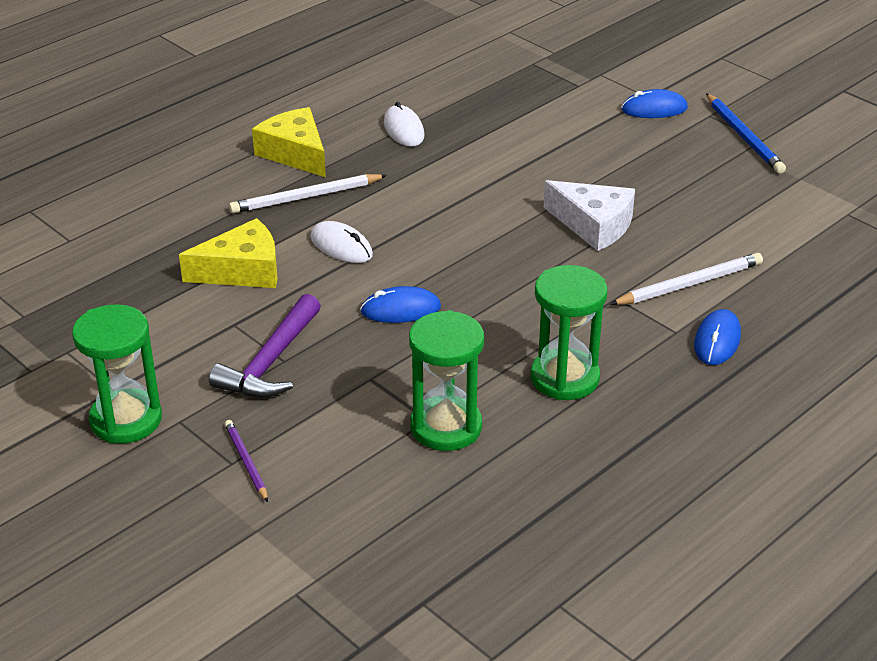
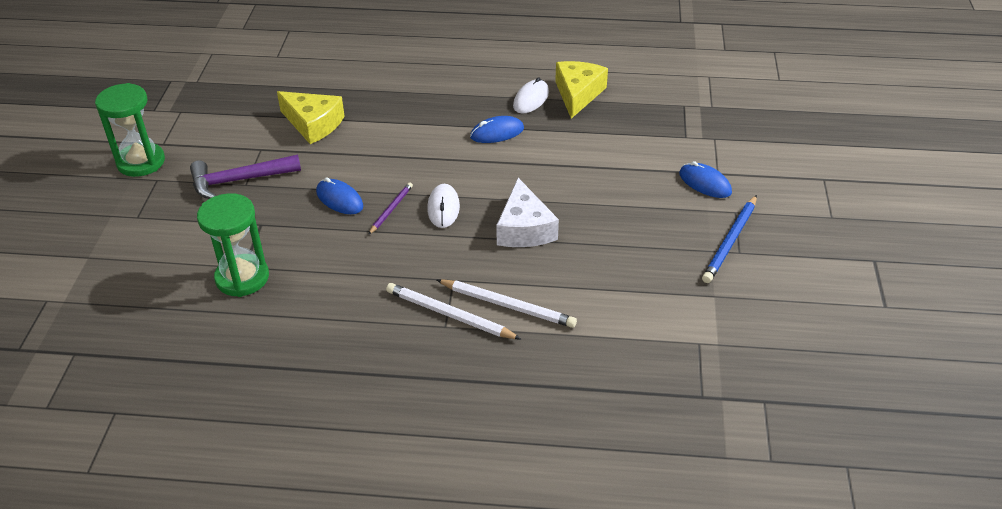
camera: 50 degrees right, 5 degrees up
(246, 462) = (142, 221): purple pencil -> purple pencil (391, 209)
(295, 153) = (451, 77): yellow cheese -> yellow cheese (578, 94)
(306, 197) = (412, 105): white pencil -> white pencil (449, 315)
(341, 246) = (377, 144): white mouse -> white mouse (443, 208)
(564, 378) = (340, 301): green hourglass -> none
(717, 341) = (456, 351): blue mouse -> blue mouse (497, 133)

